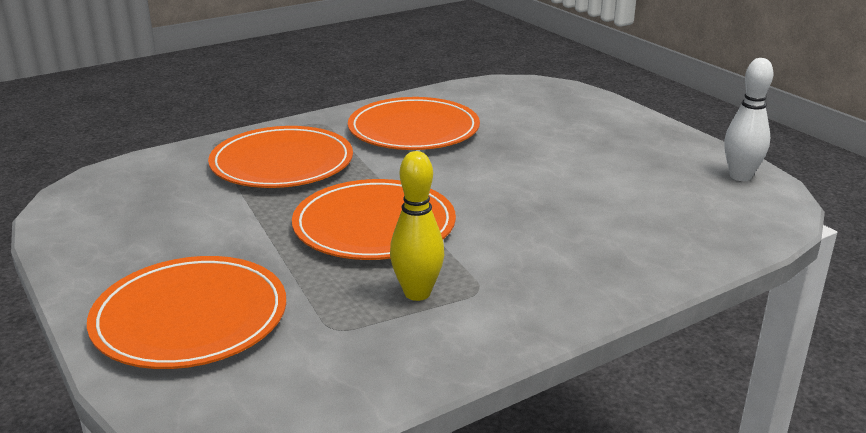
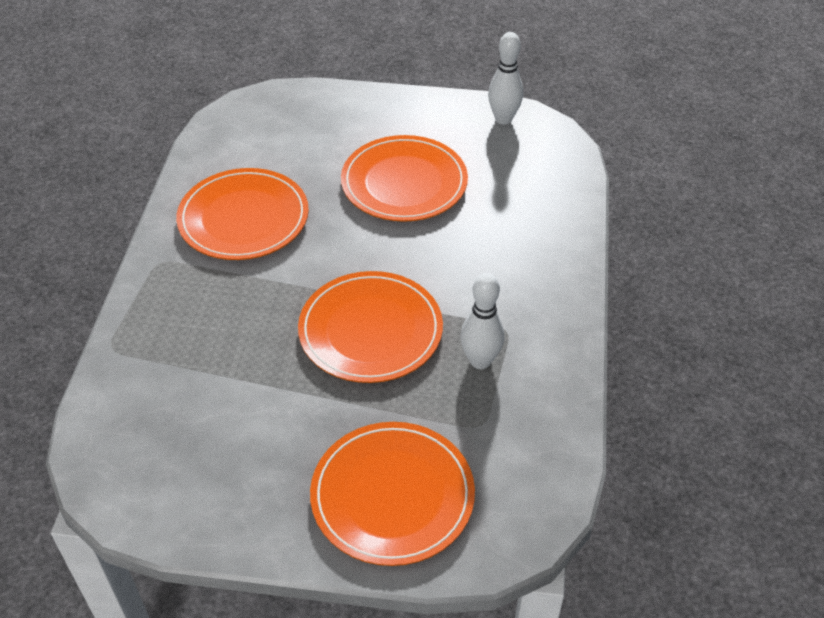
camera: 50 degrees left, 20 degrees up
(282, 163) = (208, 326): orange plate -> orange plate (404, 183)
(417, 293) = (480, 361): yellow bowling pin -> white bowling pin

